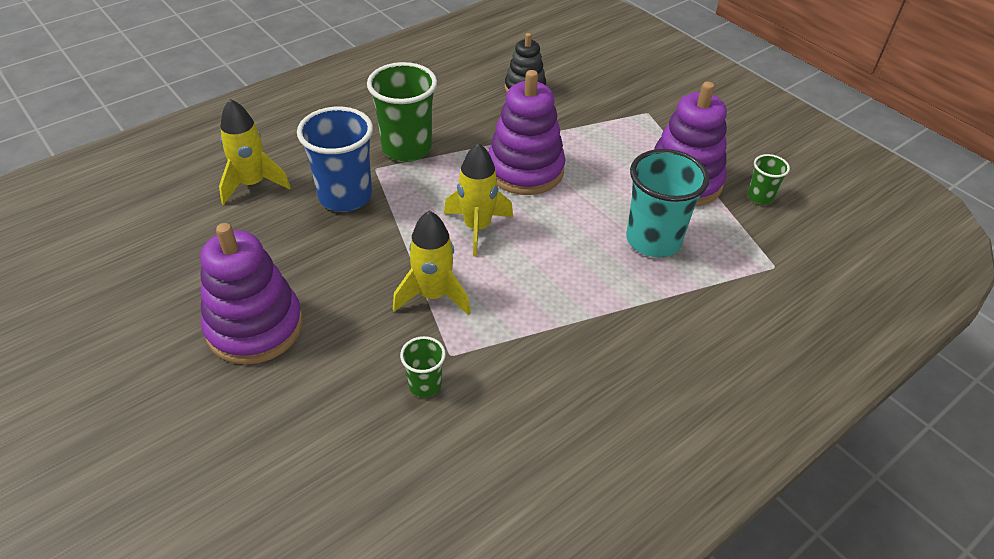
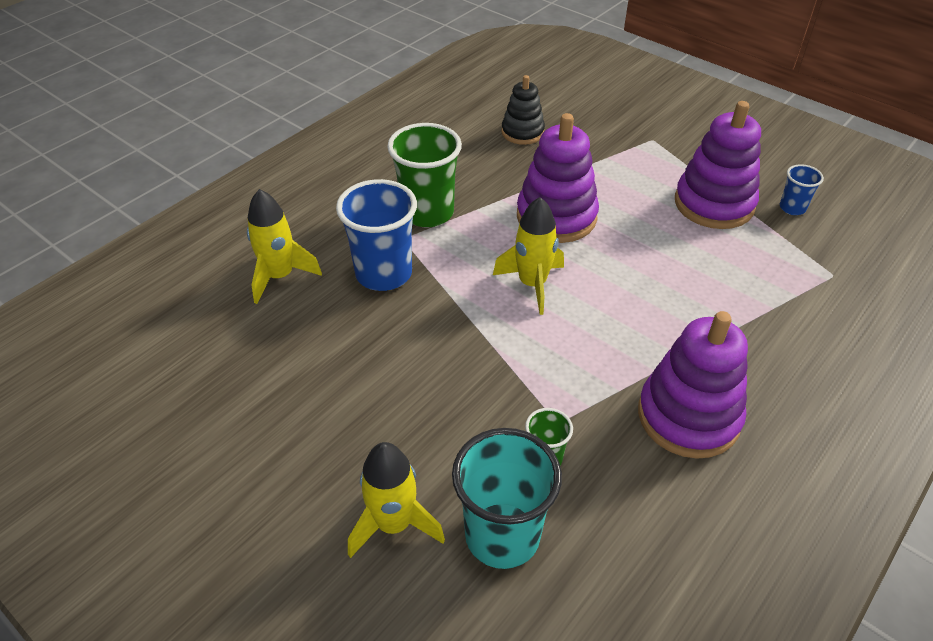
camera: 10 degrees left, 0 degrees up
(255, 327) = (343, 430): purple stacking toy -> purple stacking toy (688, 416)
(433, 296) = (516, 363): yellow rocket -> yellow rocket (394, 524)
(653, 240) = (709, 268): turquoise cup -> turquoise cup (502, 536)
(760, 197) = (792, 208): green cup -> blue cup

